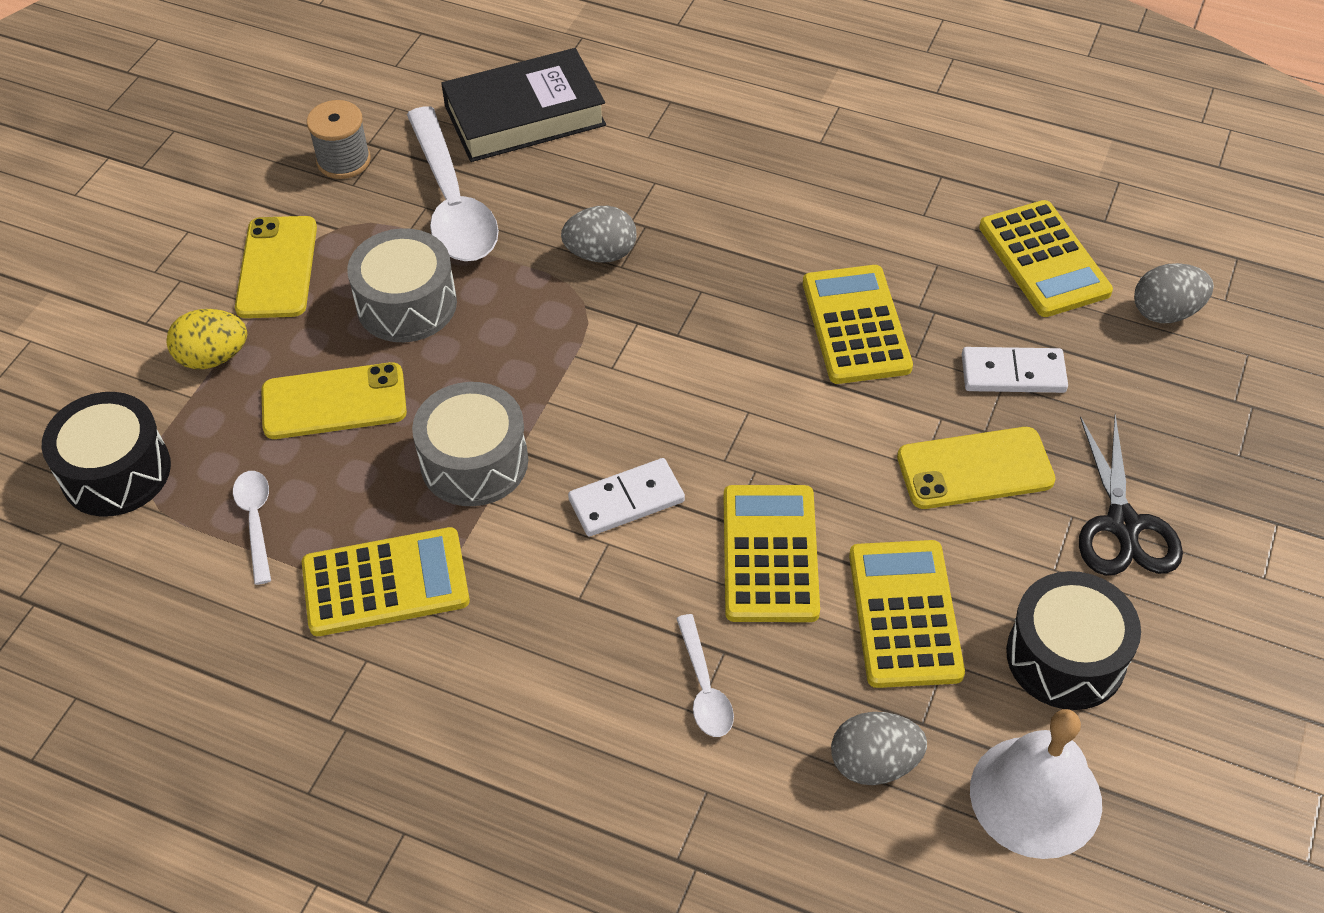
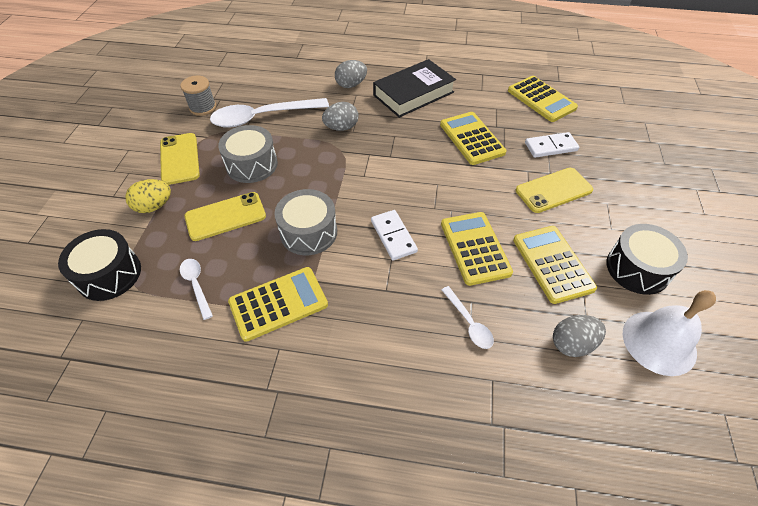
camera: 15 degrees left, 0 degrees up
(452, 203) = (262, 117): white spoon -> white spoon turned 105 degrees clockwise
(525, 116) = (286, 77): black book -> black book (413, 94)
(626, 501) = (393, 236): white domino -> white domino turned 75 degrees counterclockwise
(1123, 525) = (631, 202): black scissors -> none
(1165, 312) = (602, 111): grey egg -> grey egg (351, 85)

